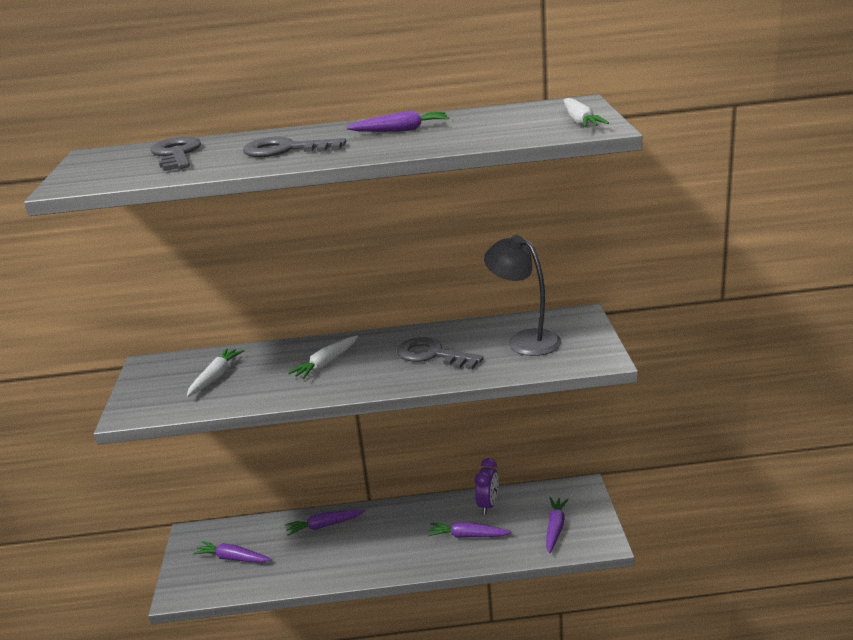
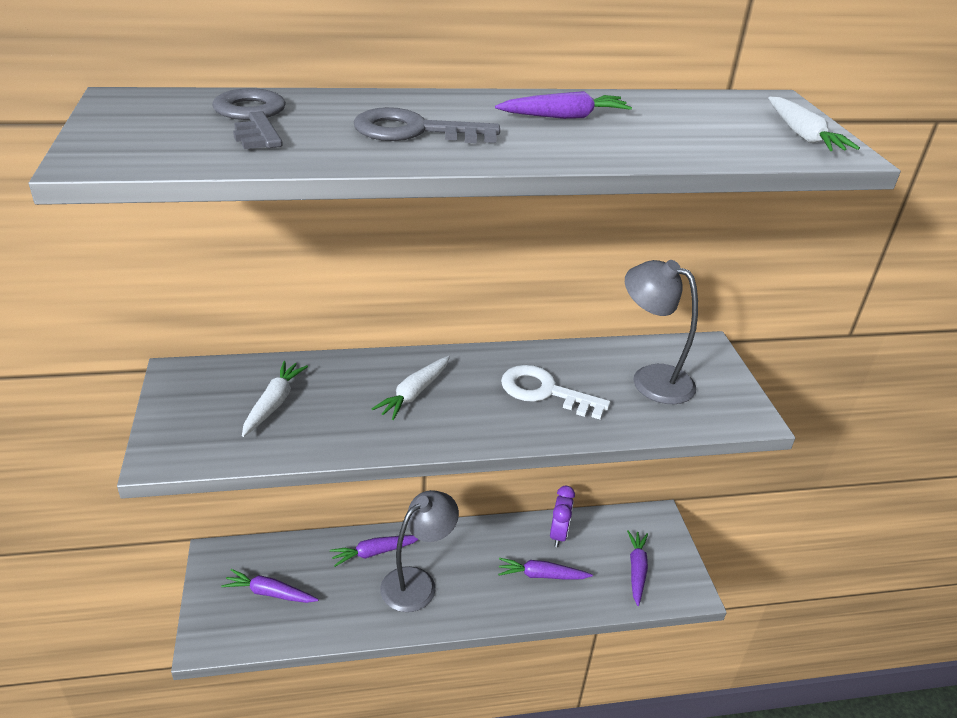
camera: 10 degrees left, 10 degrees up
(358, 546) = (417, 582): none -> grey lamp
(432, 355) = (545, 392): grey key -> white key

